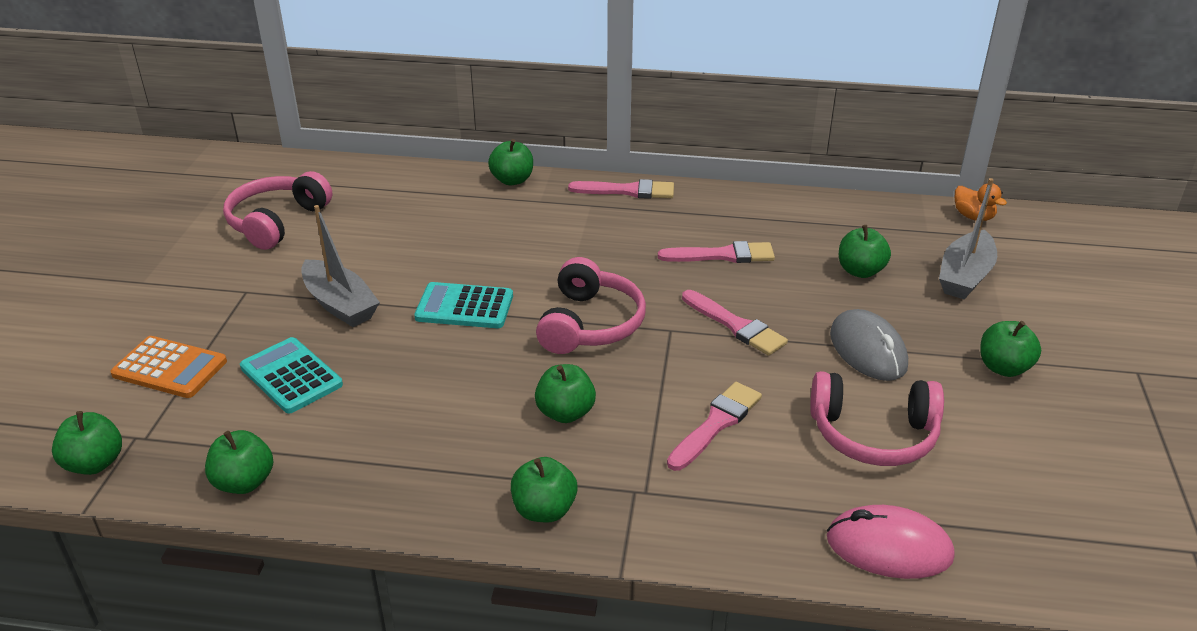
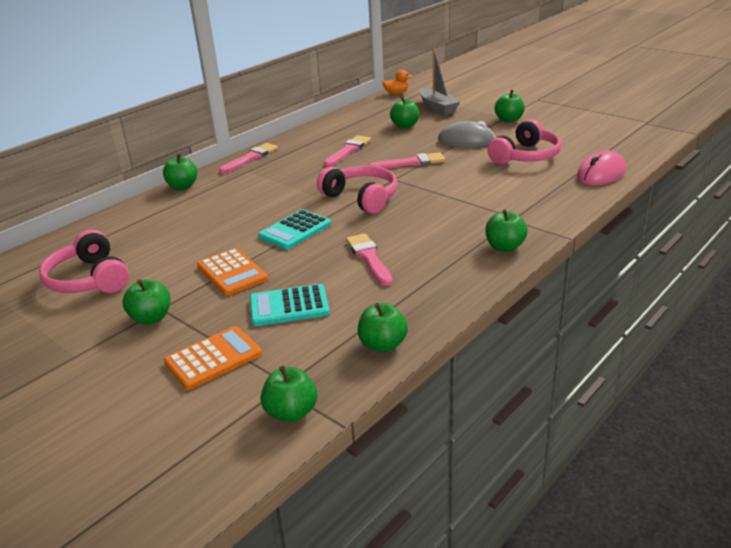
camera: 55 degrees left, 5 degrees down
(340, 304) = (232, 273): grey boat -> orange calculator
(565, 413) = (431, 223): green apple -> green apple (151, 318)
(716, 423) = (482, 187): pink brush -> pink brush (369, 258)

